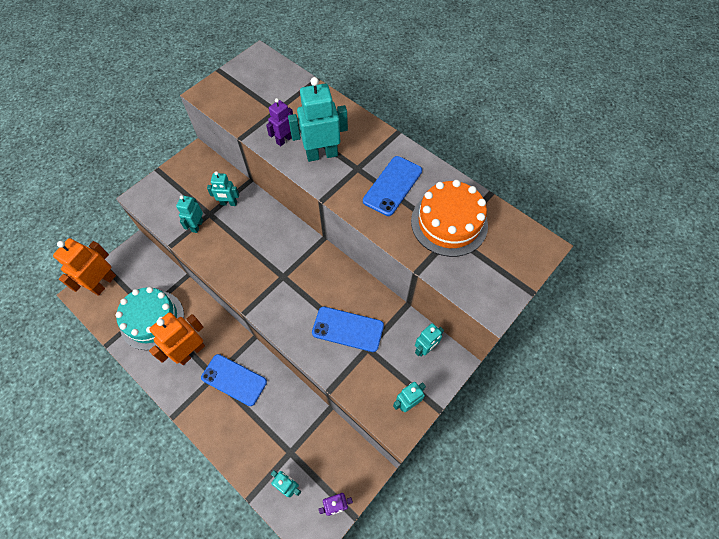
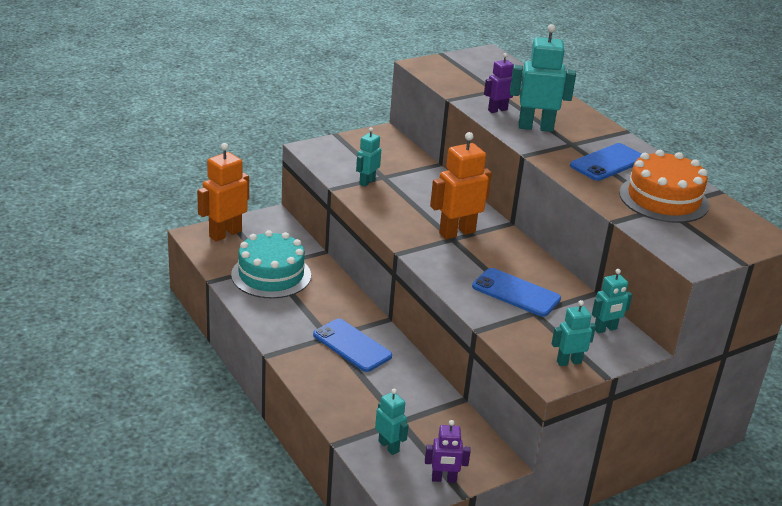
camera: 15 degrees right, 30 degrees down
(191, 352) = (308, 311): orange robot -> orange robot (457, 232)
(228, 203) = (408, 174): turquoise robot -> none

